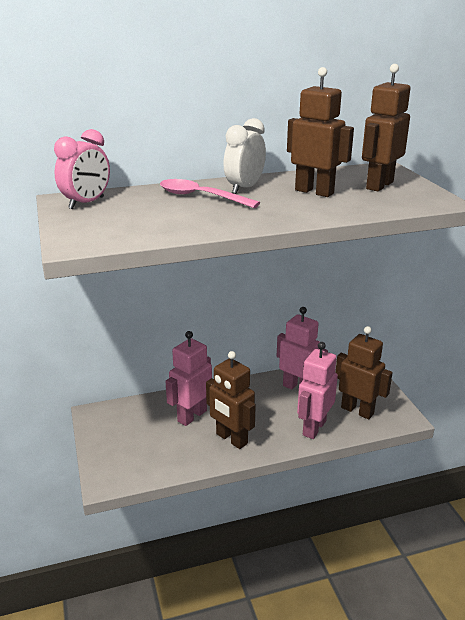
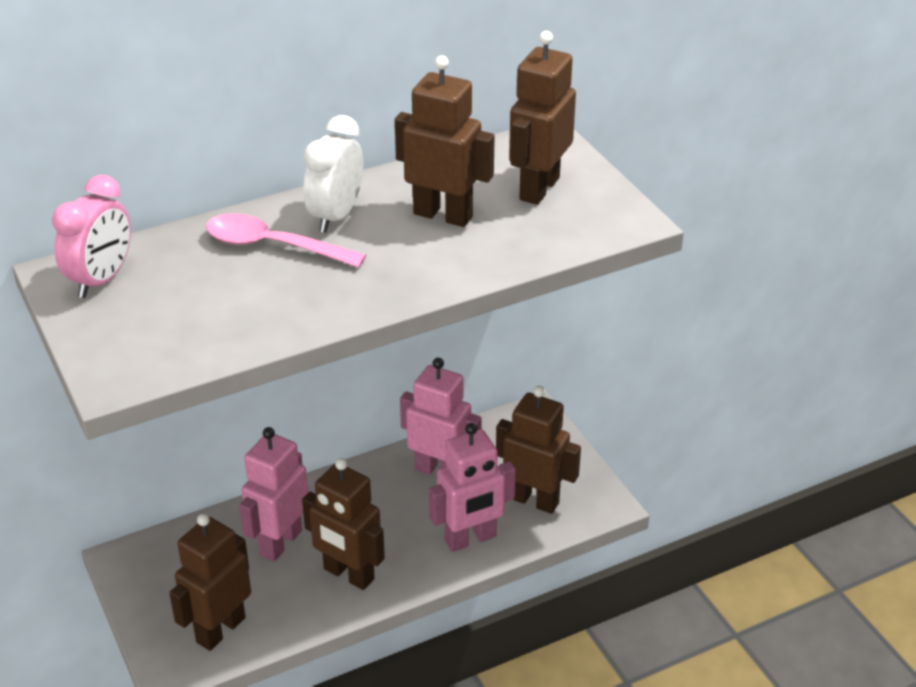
camera: 10 degrees left, 10 degrees up
(142, 461) = (220, 629): none -> brown robot
(314, 428) = (470, 539): pink robot -> pink robot turned 135 degrees counterclockwise

